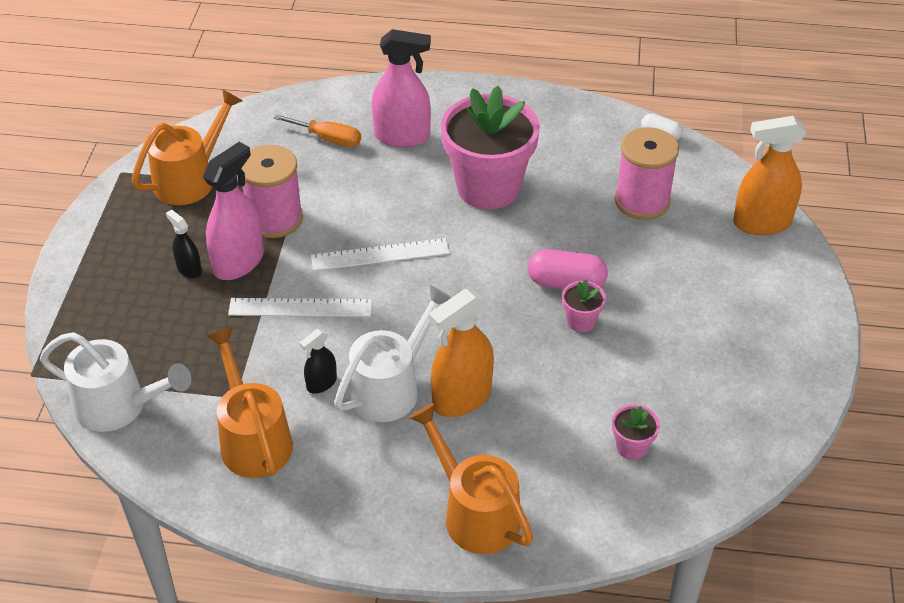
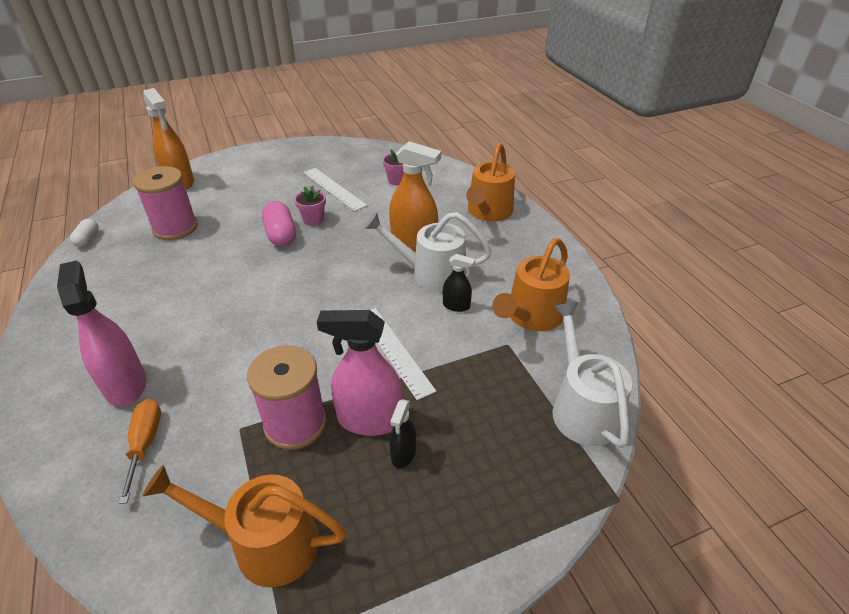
camera: 120 degrees left, 5 degrees down
(380, 255) = (304, 331): white ruler -> white ruler (334, 189)
(488, 187) = (188, 303): pink flower pot -> none

